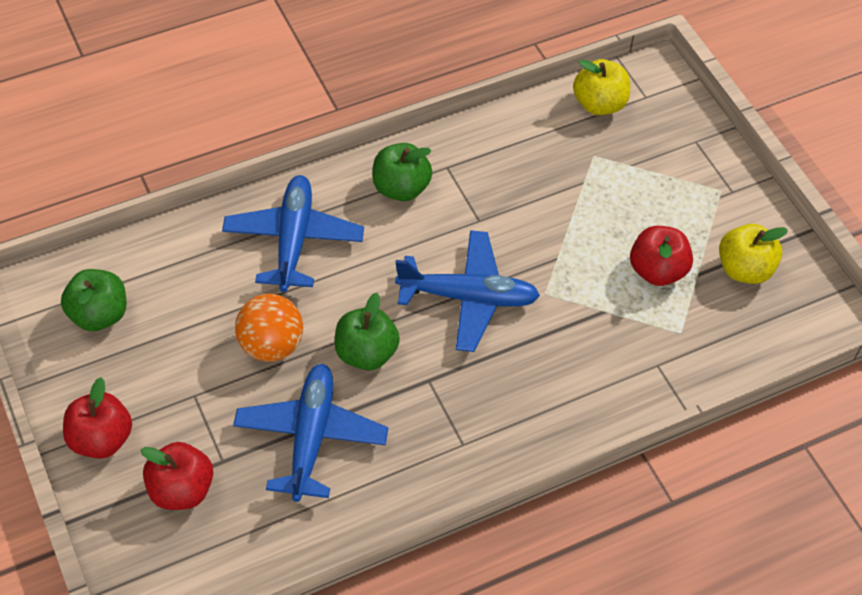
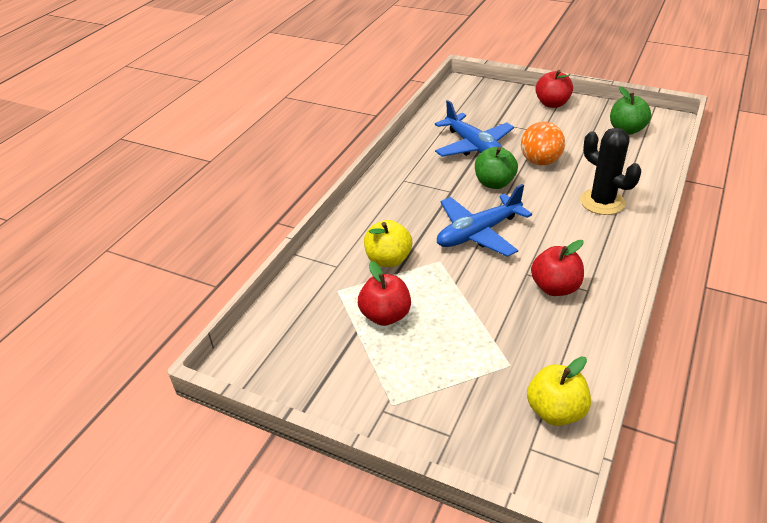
camera: 145 degrees right, 15 degrees down
(181, 490) = (498, 109): red apple -> red apple (555, 287)
(293, 240) = (602, 202): blue plane -> black cactus
(401, 188) = (593, 260): green apple -> none
(744, 269) = (326, 355): yellow apple -> yellow apple (388, 259)

